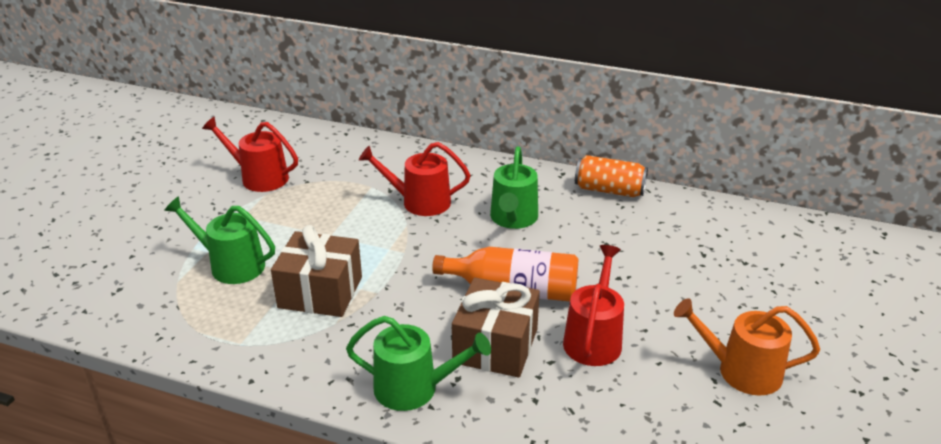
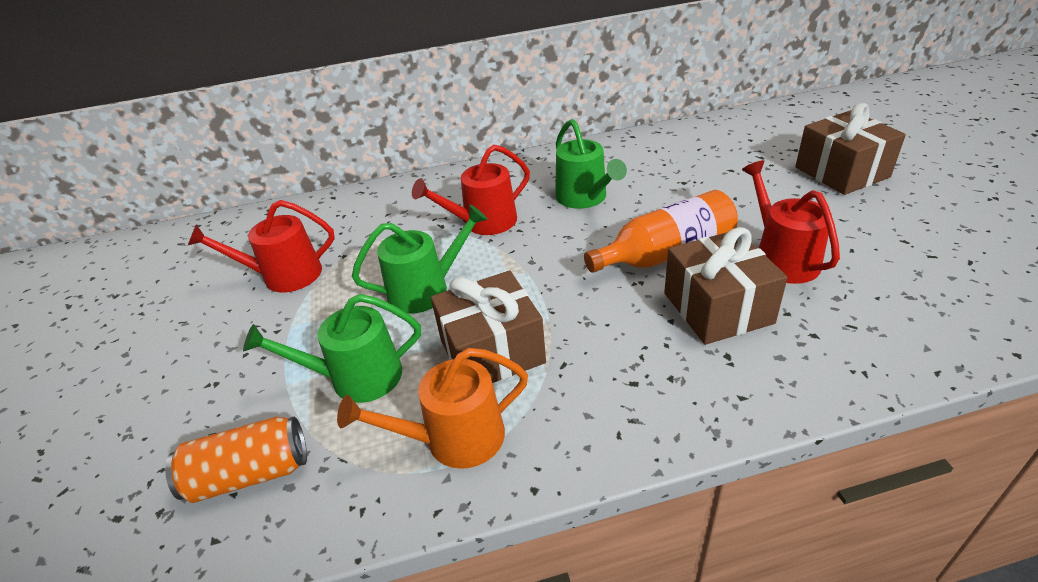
camera: 30 degrees left, 5 degrees up
(413, 388) = (704, 390): green watering can -> green watering can (425, 290)
(609, 190) = (629, 143): orange can -> orange can (250, 474)
(741, 371) = (910, 224): orange watering can -> orange watering can (455, 438)
(753, 301) = (841, 172): none -> brown gift

